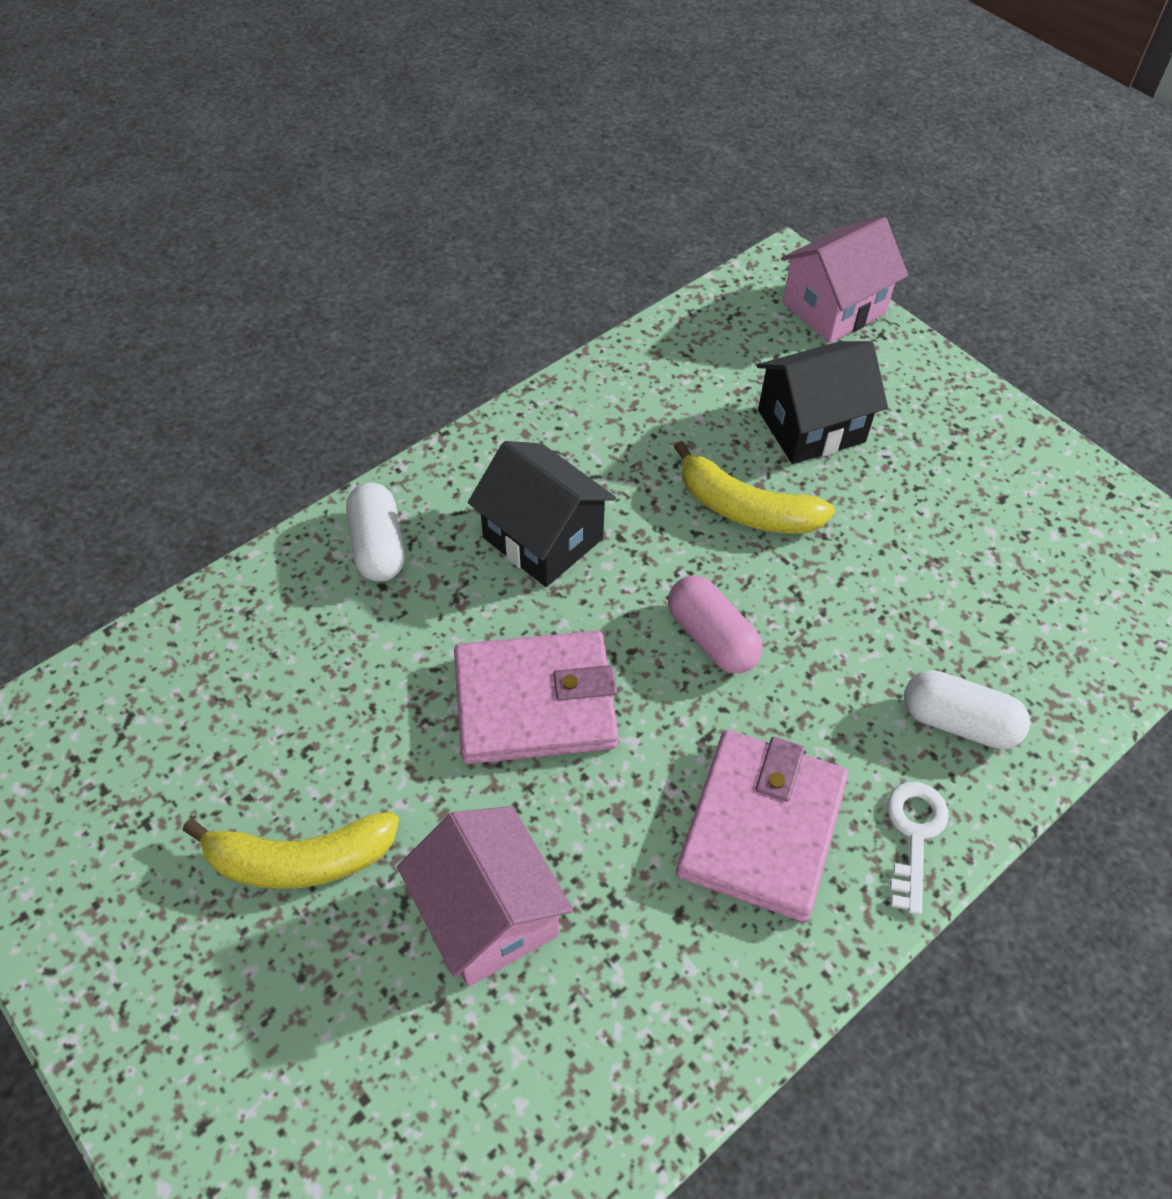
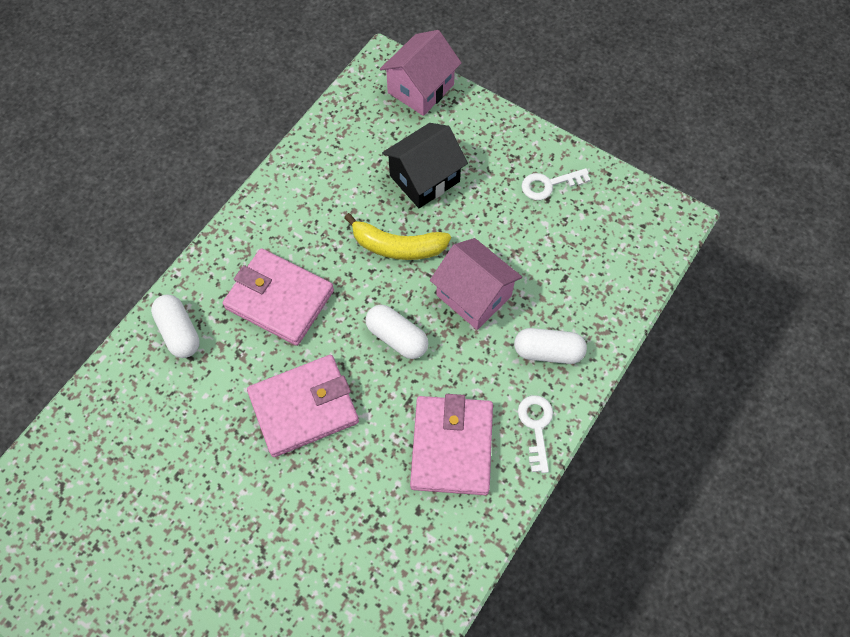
camera: 15 degrees left, 10 degrees up
(300, 859) = (195, 542): yellow banana -> none
(488, 914) = (312, 542): pink house -> pink house (474, 295)
(543, 538) = (279, 299): black house -> pink wallet
(711, 638) = (397, 337): pink capsule -> white capsule
(1008, 478) = (549, 185): none -> white key

